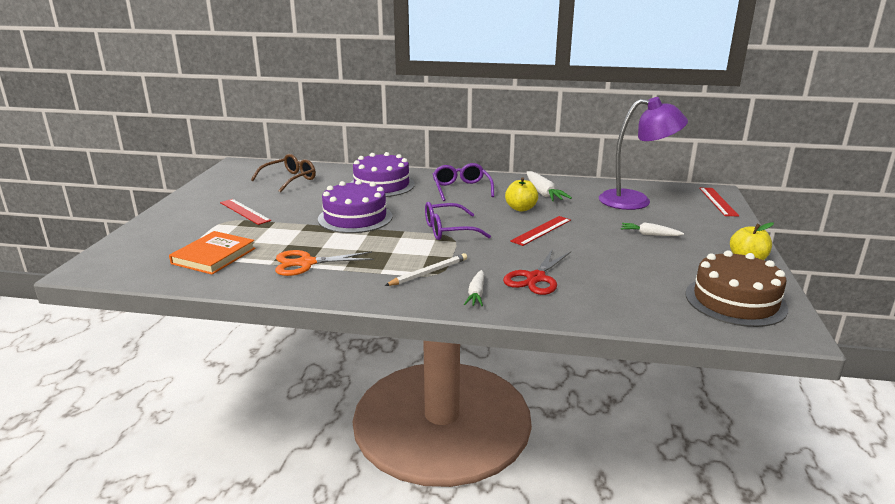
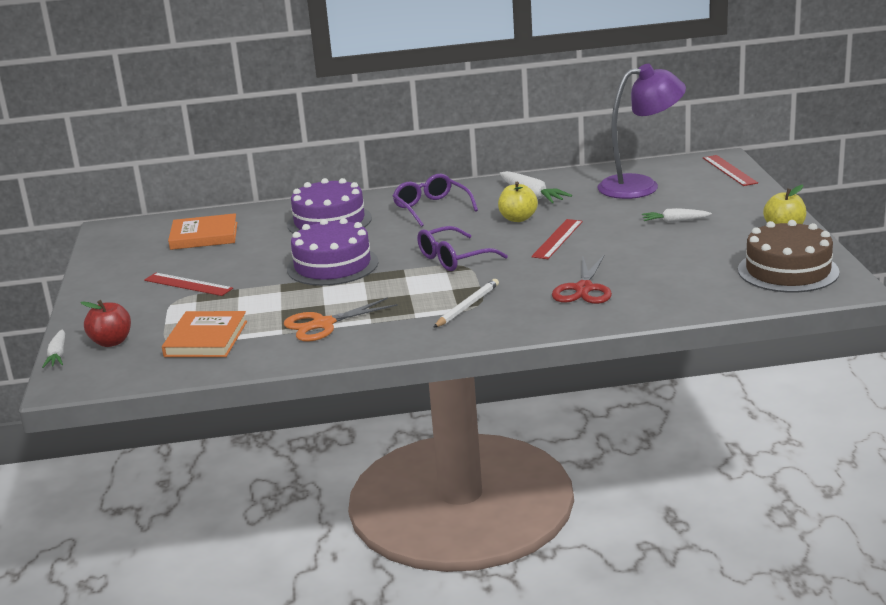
camera: 15 degrees left, 0 degrees up
(150, 244) = (111, 342): none -> red apple
(290, 179) = (204, 236): brown glasses -> orange book
(476, 294) = (533, 316): white carrot -> white carrot (58, 355)

